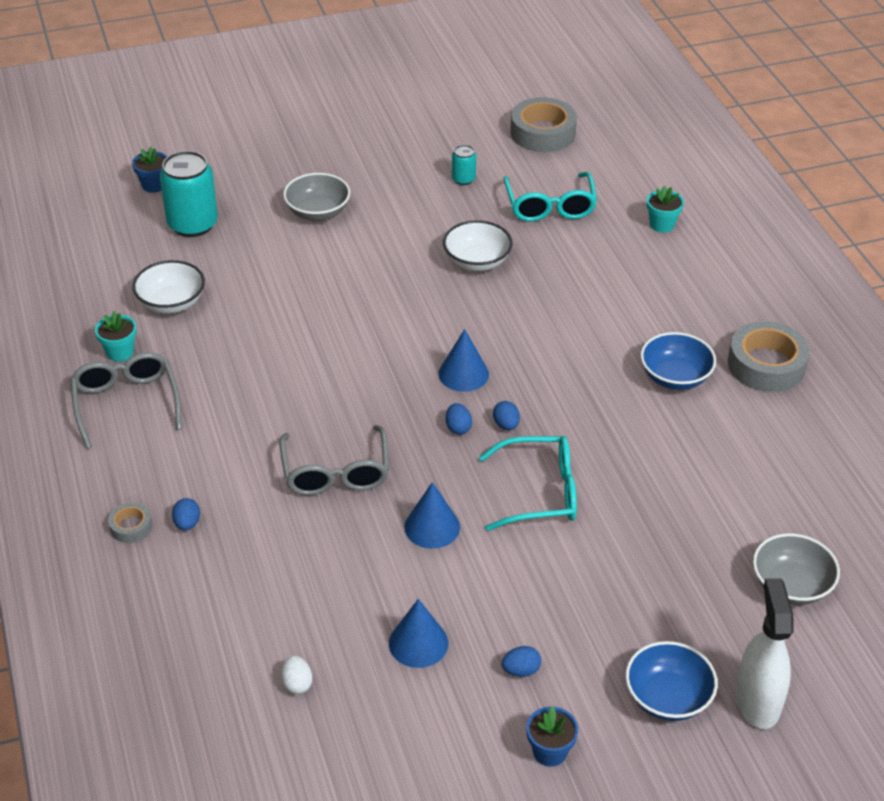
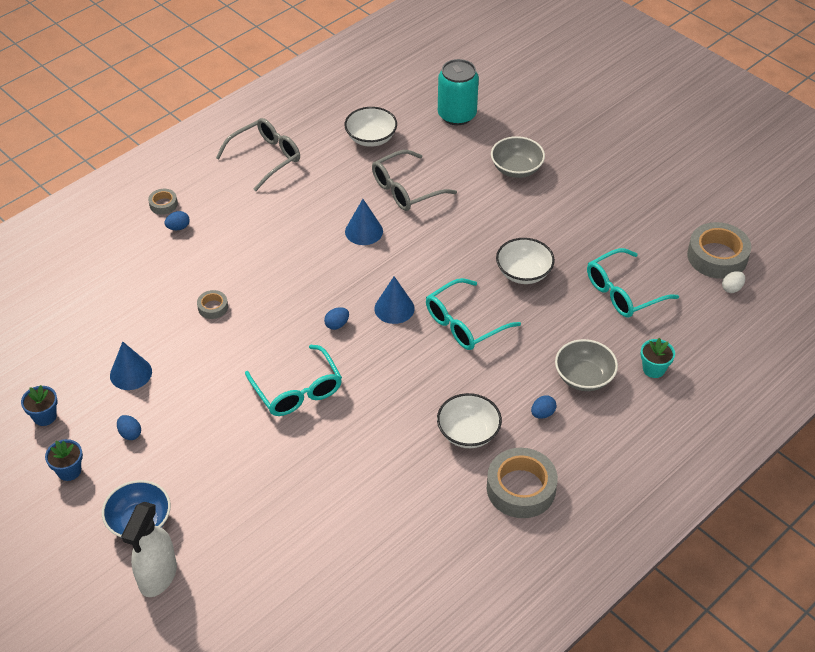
camera: 65 degrees right, 5 degrees up
(120, 352) = (309, 136): turquoise flower pot -> none
(153, 185) = (484, 80): blue flower pot -> blue flower pot (45, 416)
(297, 684) = (74, 328): white egg -> white egg (731, 288)
(336, 473) = (258, 278): grey glasses -> grey glasses (406, 189)
(356, 530) = (213, 307): none -> grey tape
(432, 527) = (235, 344): blue cone -> blue cone (364, 231)
(463, 179) = (617, 231): turquoise can -> none
(506, 425) = (355, 349): blue egg -> blue egg (542, 413)
(521, 328) = (464, 324): none -> turquoise glasses
(675, 377) = (468, 432): blue bowl -> white bowl
(757, 701) = (157, 576): white spray bottle -> white spray bottle turned 135 degrees clockwise
(791, 585) = (279, 568): grey bowl -> grey bowl (584, 377)

